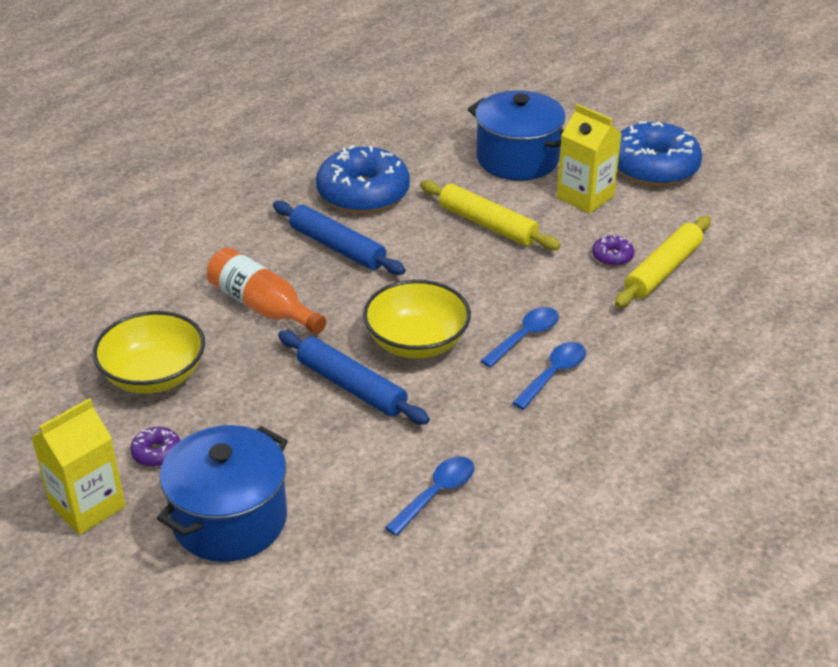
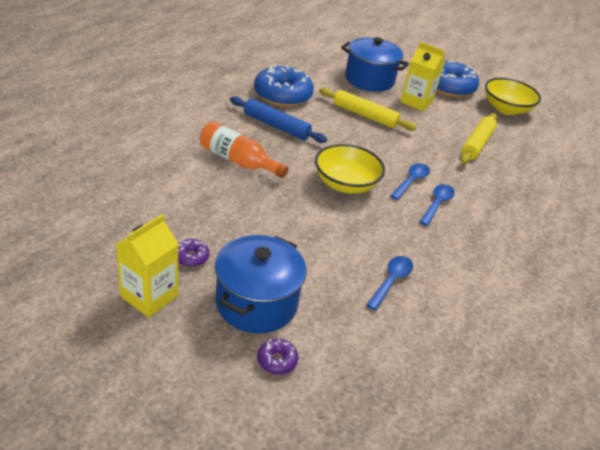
camera: 15 degrees left, 0 degrees up
(154, 376) = (175, 205): yellow bowl -> yellow bowl (506, 109)
(351, 387) = (312, 212): blue rolling pin -> none
(612, 256) = (445, 135): purple donut -> purple donut (277, 360)

